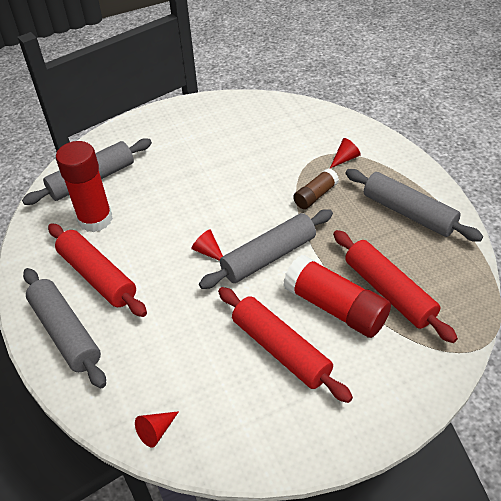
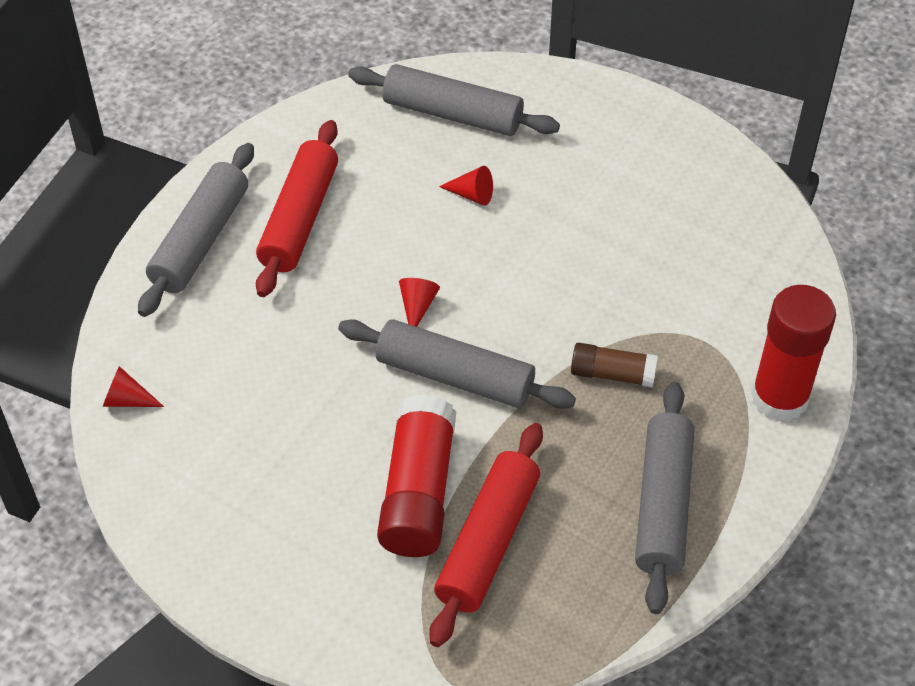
camera: 55 degrees right, 5 degrees up
(95, 219) = (387, 160): red glue stick -> red glue stick (779, 398)
(281, 349) = (312, 463): red rolling pin -> none
(345, 159) = (722, 374): red cone -> red cone (471, 195)

